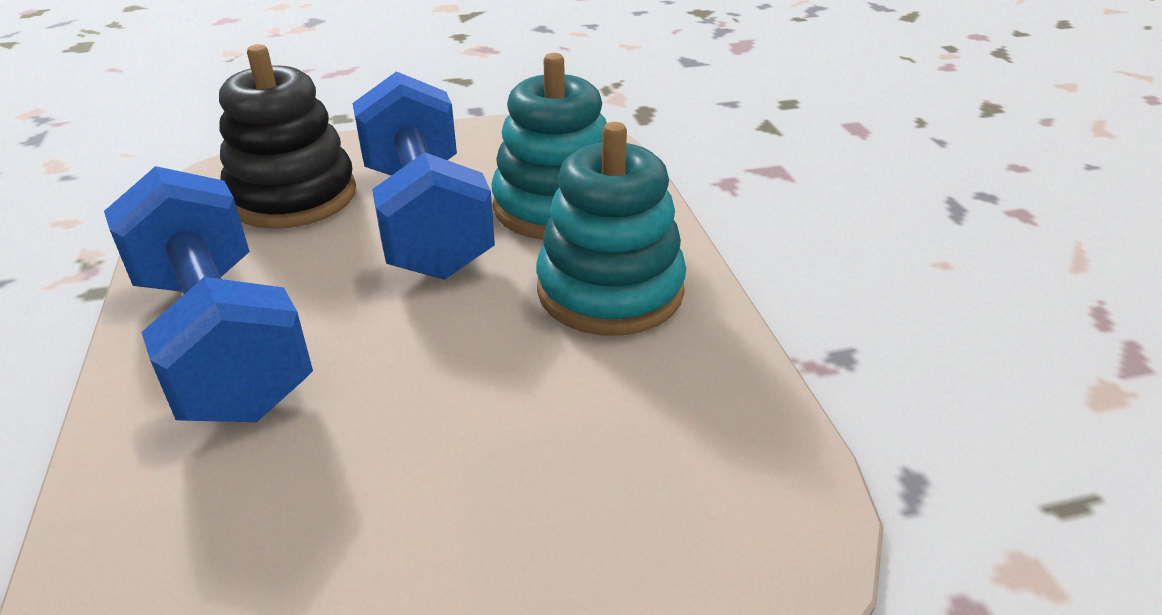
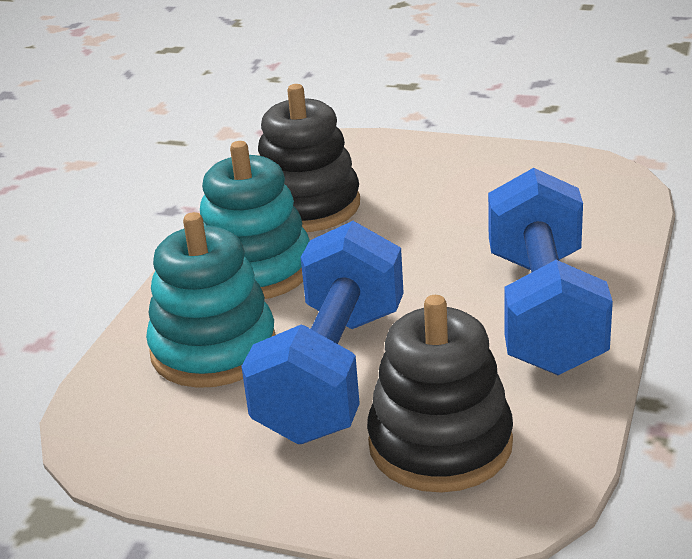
camera: 145 degrees left, 5 degrees down
(651, 407) = (307, 206): none -> black stacking toy

